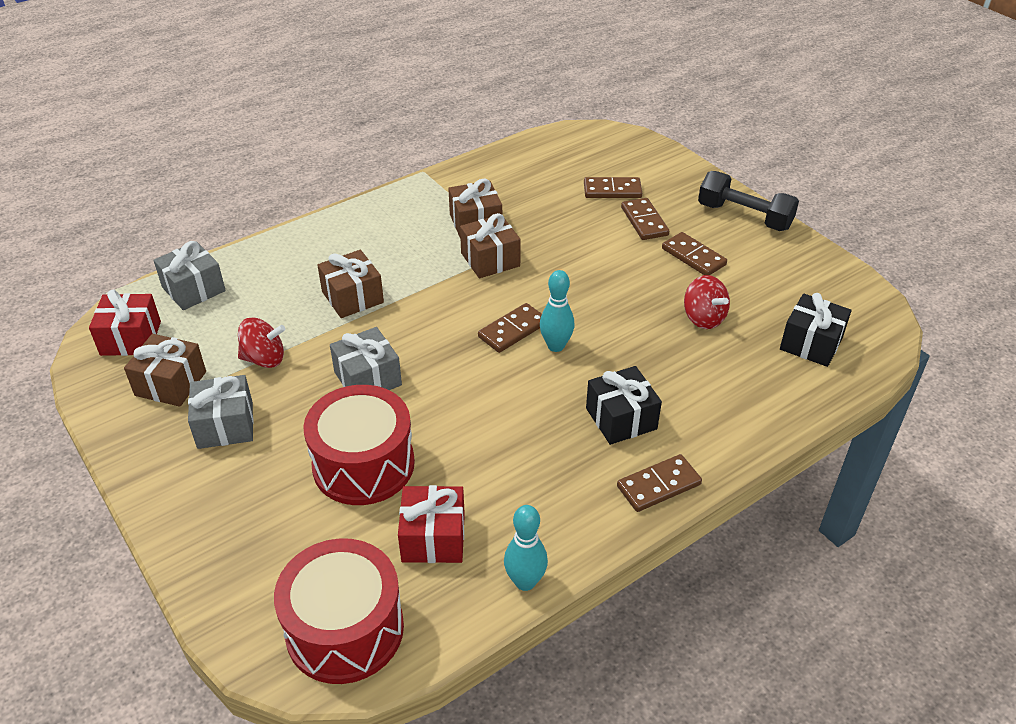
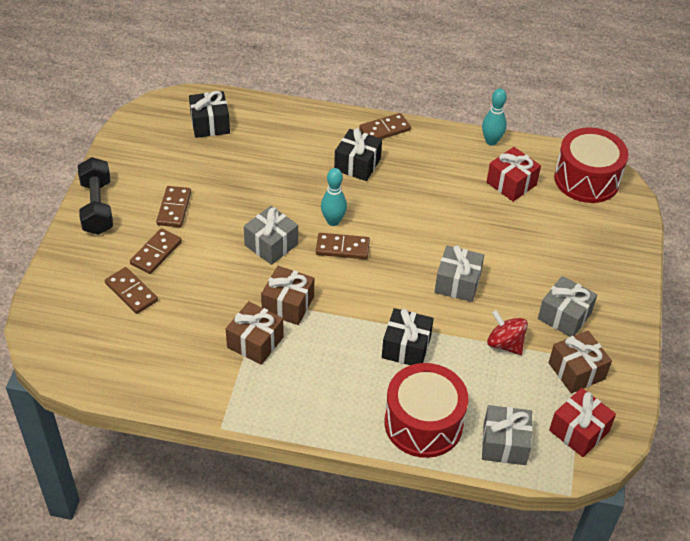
camera: 135 degrees left, 5 degrees up
(352, 297) = (406, 347): brown gift -> black gift
(363, 464) = (509, 238): red drum -> red drum (423, 423)
(574, 288) = (271, 245): none -> grey gift
(658, 485) = (384, 129): brown domino -> brown domino turned 45 degrees counterclockwise
(703, 318) = (235, 174): red spinning top -> none

